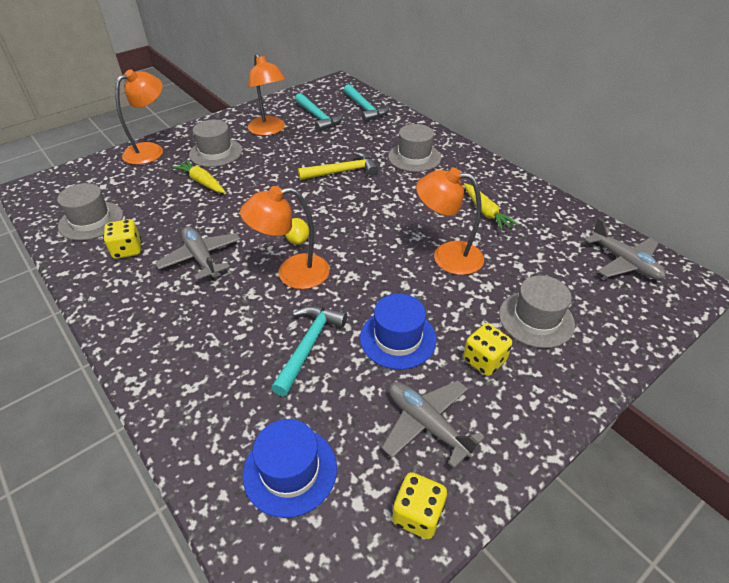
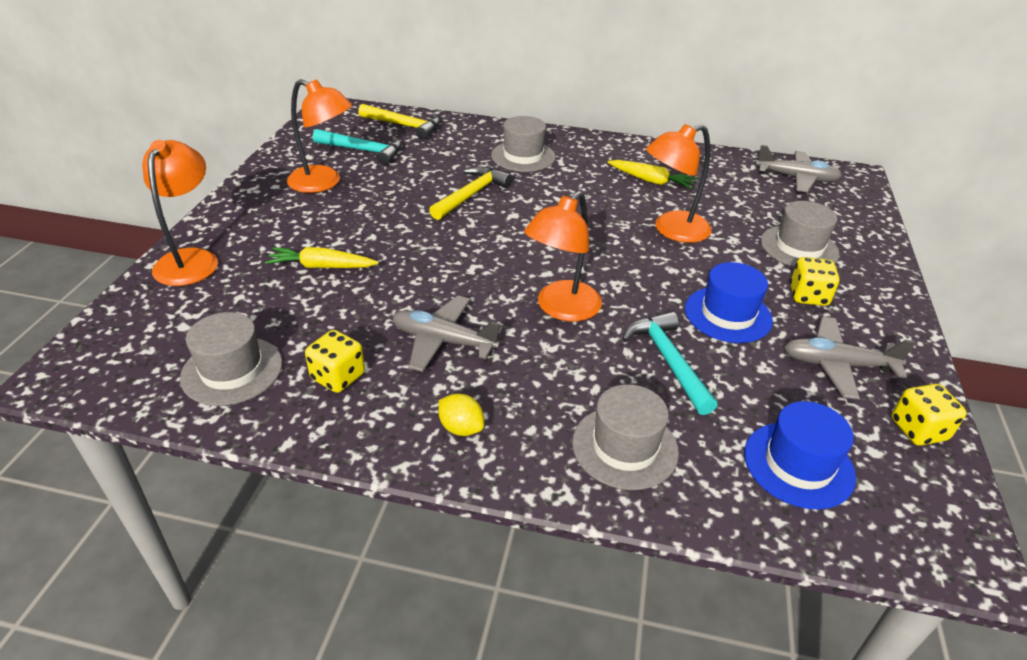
camera: 40 degrees left, 5 degrees down
(216, 153) = (290, 229): grey hat -> grey hat (624, 447)
(298, 240) = (521, 277): yellow lemon -> yellow lemon (461, 428)
(365, 108) = (404, 126): turquoise hammer -> yellow hammer

